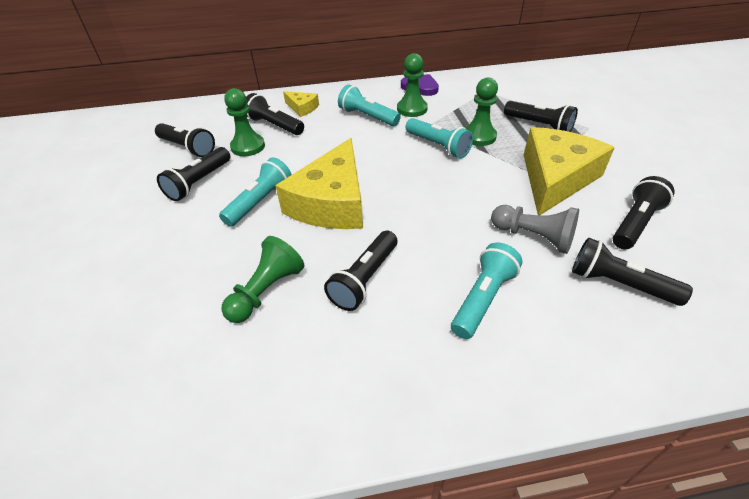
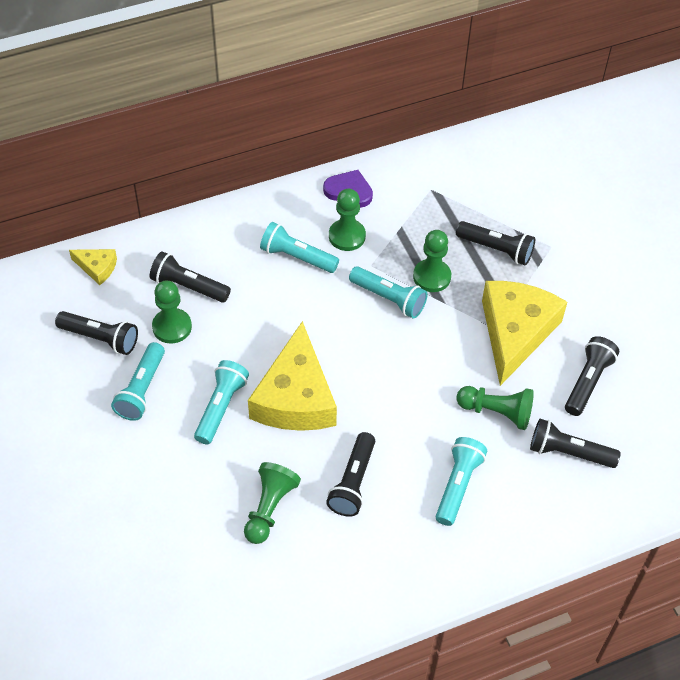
camera: 15 degrees left, 10 degrees up
(199, 182) = (142, 389): black flashlight -> turquoise flashlight
(302, 108) = (211, 250): yellow cheese -> yellow cheese (97, 268)
(533, 237) = (496, 412): grey pawn -> green pawn

